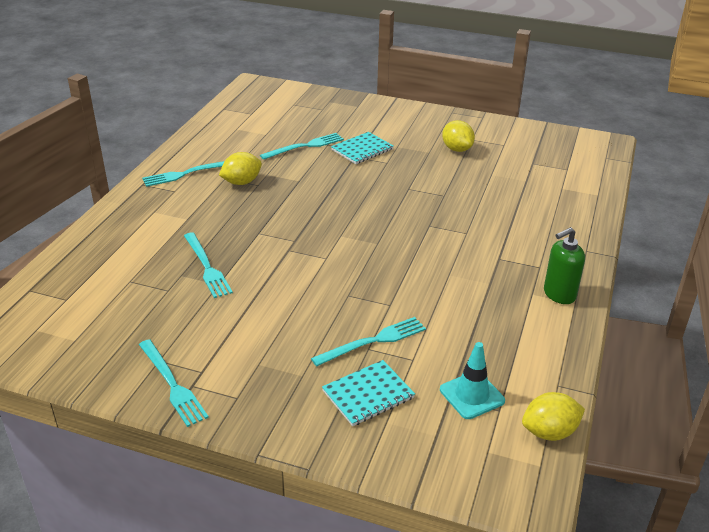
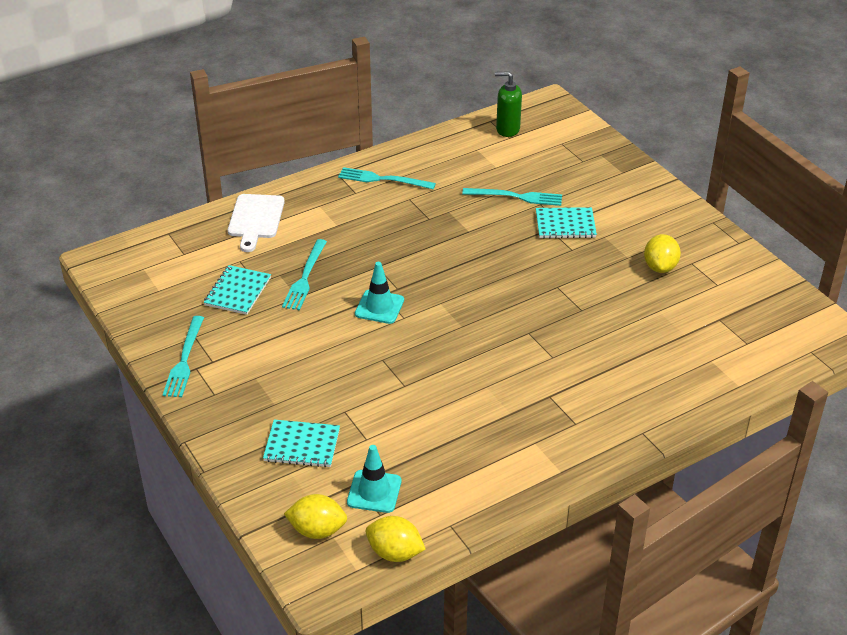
camera: 40 degrees right, 5 degrees up
(107, 244) = (255, 219): none -> white cutting board
(157, 305) = (237, 291): none -> turquoise notebook
(241, 182) = (418, 210): yellow lemon -> yellow lemon (317, 530)
(297, 259) = (379, 307): none -> turquoise traffic cone
(373, 341) = (354, 408): turquoise fork -> none
(559, 294) = (557, 456): green soap dispenser -> green soap dispenser (507, 129)

